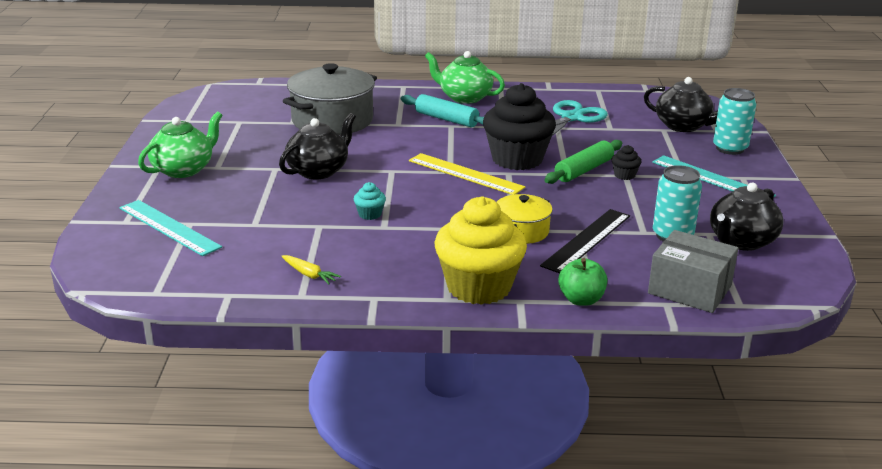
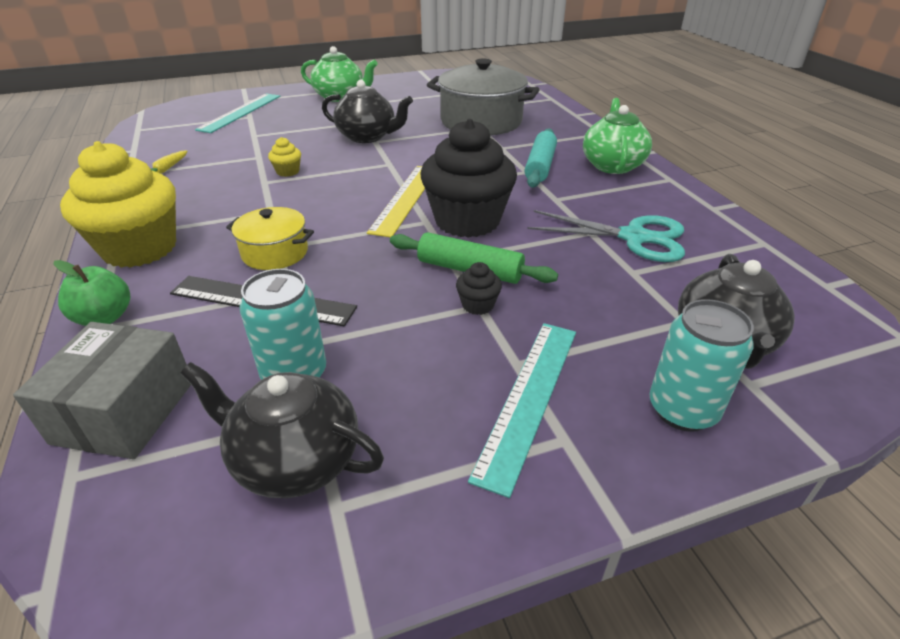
camera: 70 degrees right, 10 degrees up
(370, 214) = (288, 171): turquoise cupcake -> yellow cupcake

